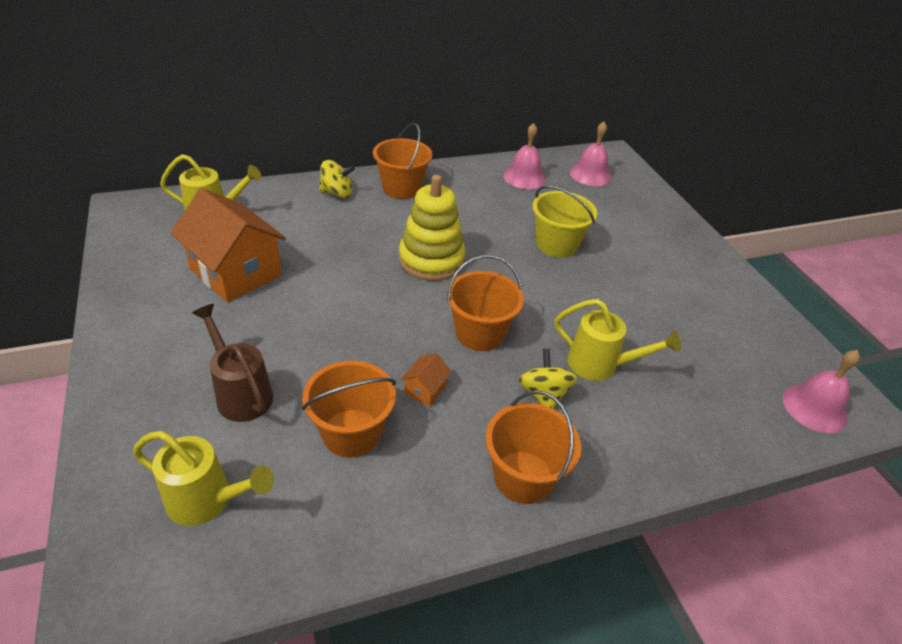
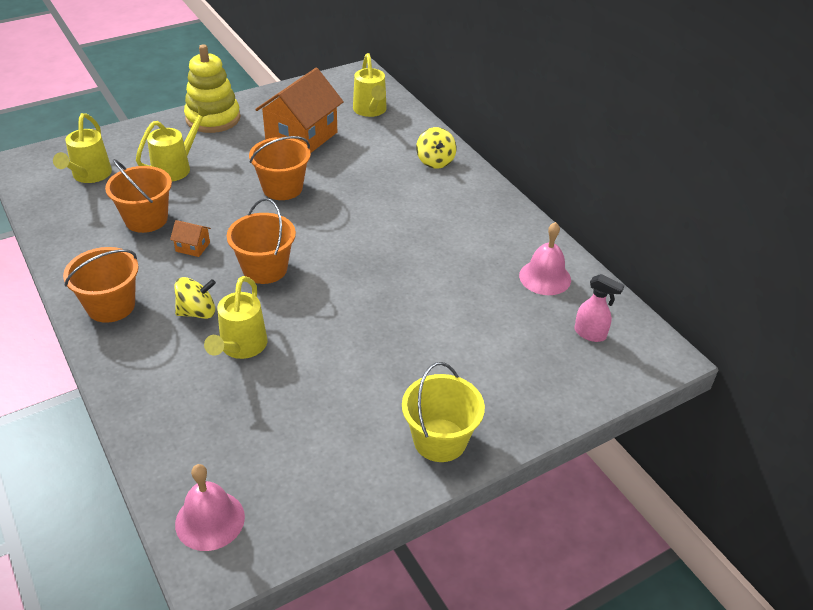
camera: 80 degrees right, 0 degrees up
(241, 393) = (176, 167): brown watering can -> yellow watering can
(401, 188) = (467, 196): orange bucket -> orange bucket (282, 188)
(431, 260) = (357, 229): yellow stacking toy -> yellow stacking toy (213, 118)
(556, 244) = (421, 310): yellow bucket -> yellow bucket (440, 440)
(590, 174) = (590, 334): pink bell -> pink spray bottle

